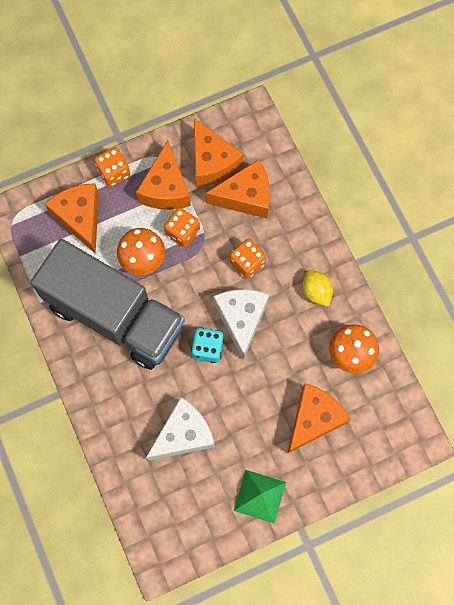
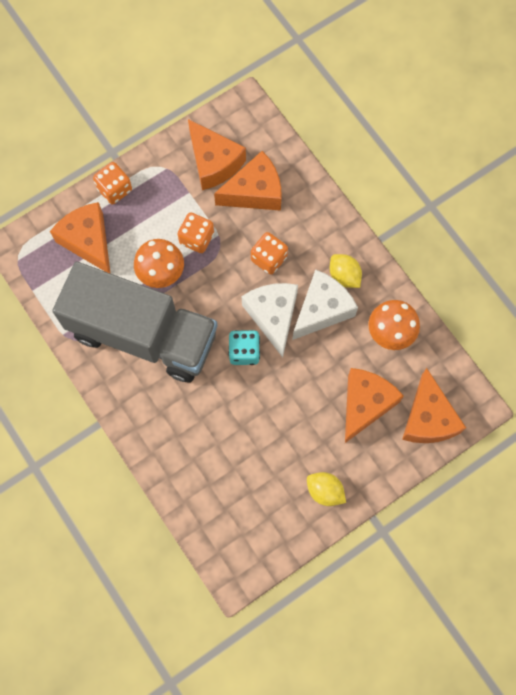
camera: 10 degrees left, 0 degrees up
(166, 188) = (171, 197): orange cheese -> orange cheese (428, 418)
(183, 434) = (235, 442): white cheese -> white cheese (322, 310)
(260, 496) = (325, 491): green pyramid -> yellow lemon

